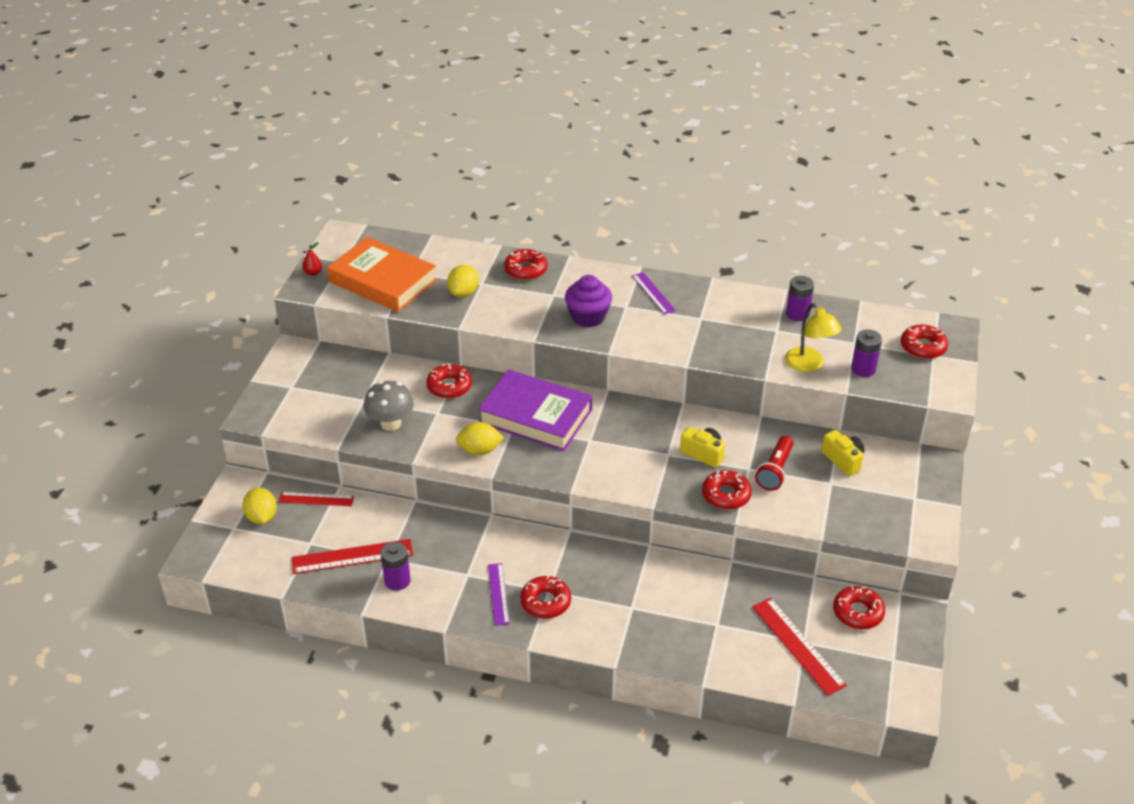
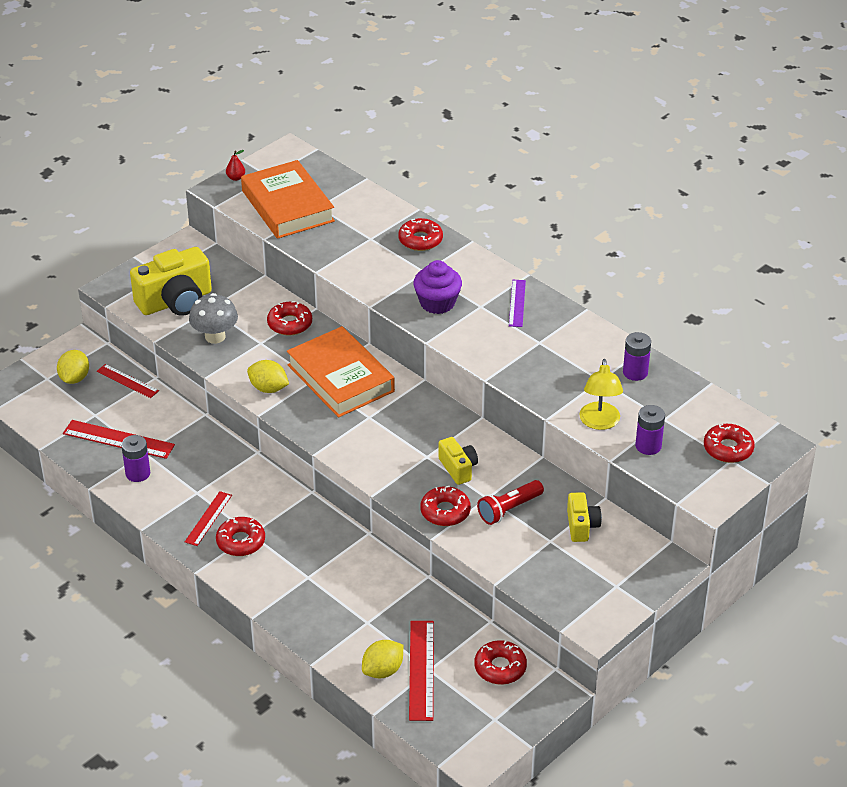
camera: 30 degrees right, 0 degrees up
(326, 406) = (176, 301): none -> yellow camera
(463, 293) = (347, 241): yellow lemon -> yellow lemon (383, 670)
(498, 594) = (208, 518): purple ruler -> red ruler
(536, 416) = (341, 378): purple book -> orange book

